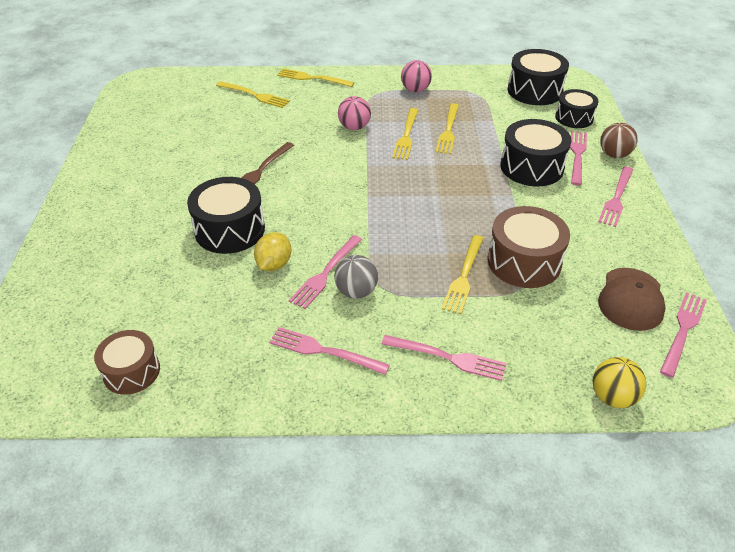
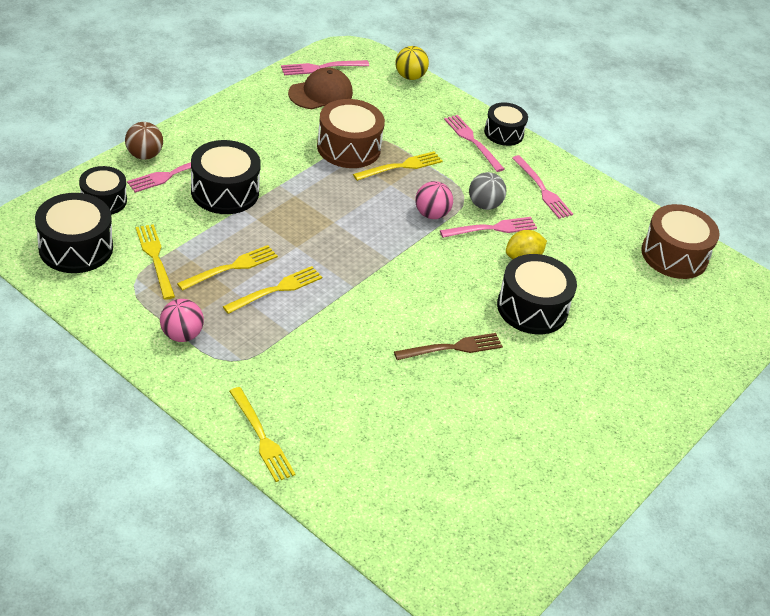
camera: 145 degrees left, 0 degrees up
(131, 371) = (674, 255): brown drum -> brown drum, size x1.54
(255, 95) = (356, 457): yellow fork -> yellow fork (155, 258)
(354, 127) = (309, 334): pink ball -> pink ball (431, 214)
(434, 398) = (503, 133): none -> black drum
(616, 199) = (212, 133): pink fork -> none

